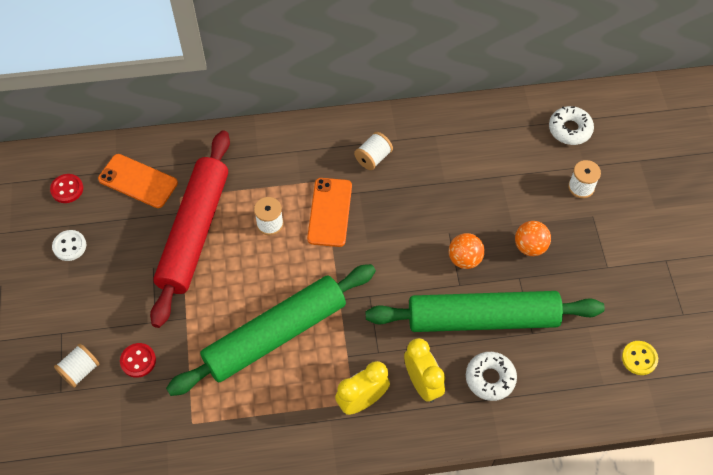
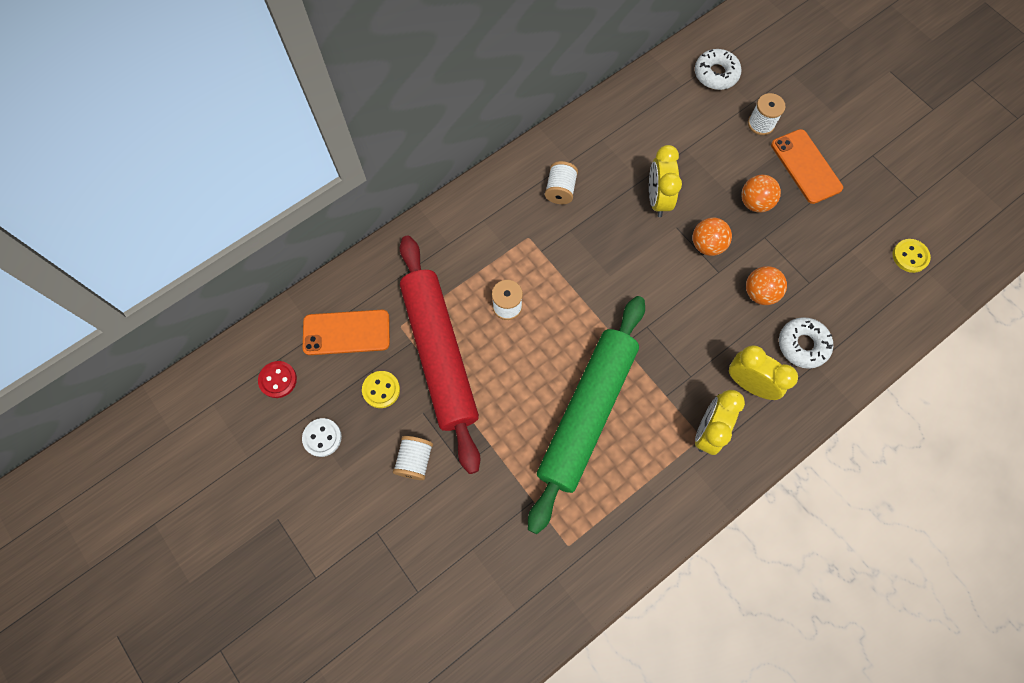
camera: 30 degrees left, 10 degrees up
(80, 370) = (422, 559): white spool -> white spool (415, 460)
(134, 235) = (381, 390): none -> yellow button
(138, 361) = (473, 515): red button -> none
(330, 212) = (556, 265): orange phone -> orange phone (806, 166)
(448, 203) = (657, 199): none -> yellow clock
(482, 319) = (759, 293): green rolling pin -> orange ball

